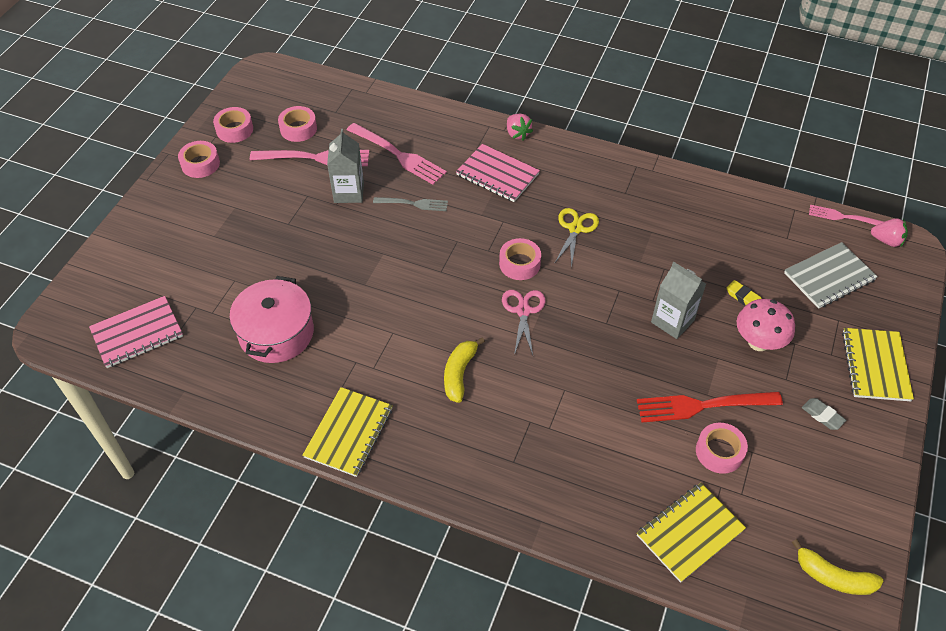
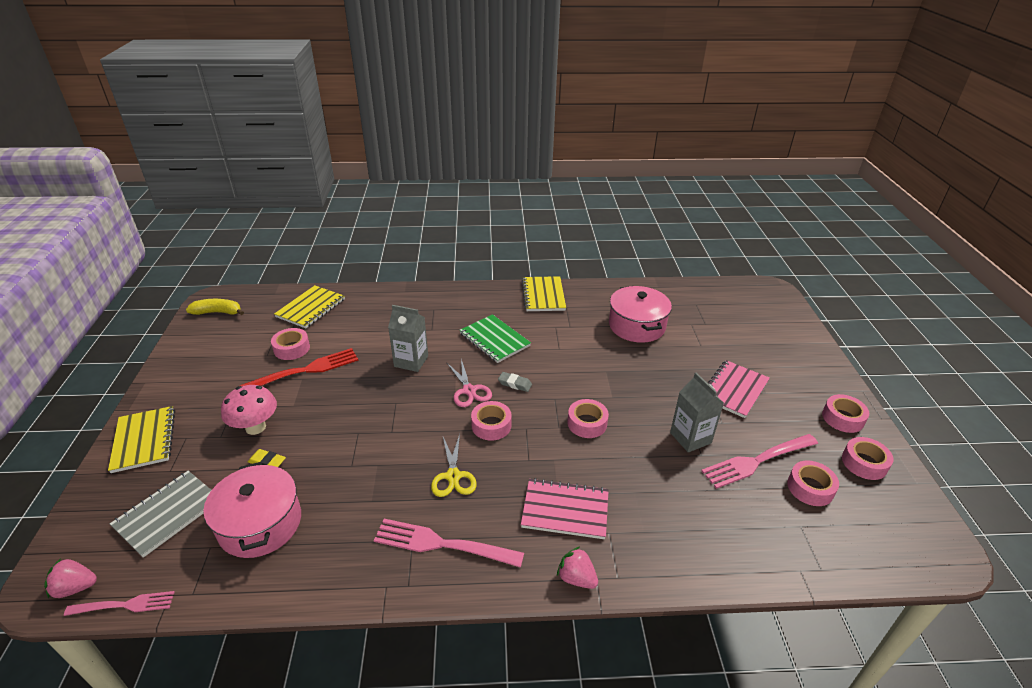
camera: 155 degrees right, 15 degrees down
(137, 333) = (721, 301): pink notebook -> pink notebook (734, 390)
(398, 155) = (684, 495): pink fork -> pink fork (443, 544)
(413, 204) = (624, 447): grey fork -> none
(428, 235) = (587, 423): none -> pink tape
(459, 373) = (494, 340): yellow banana -> green notebook
(672, 321) = (337, 421): grey carton -> grey carton (411, 361)
(747, 243) = (260, 524): none -> pink pot
(822, 416) = (205, 390): grey eraser -> grey eraser (515, 384)

